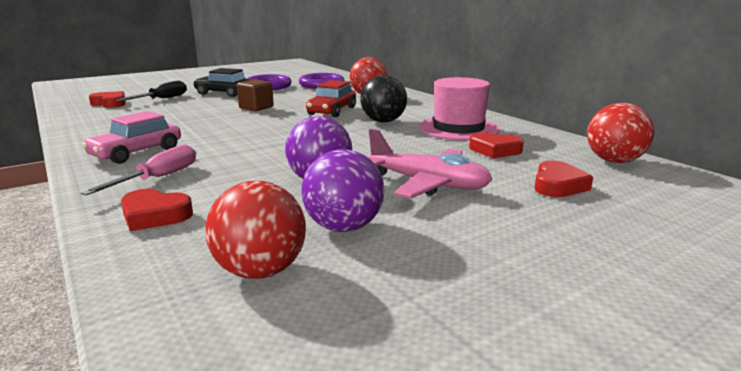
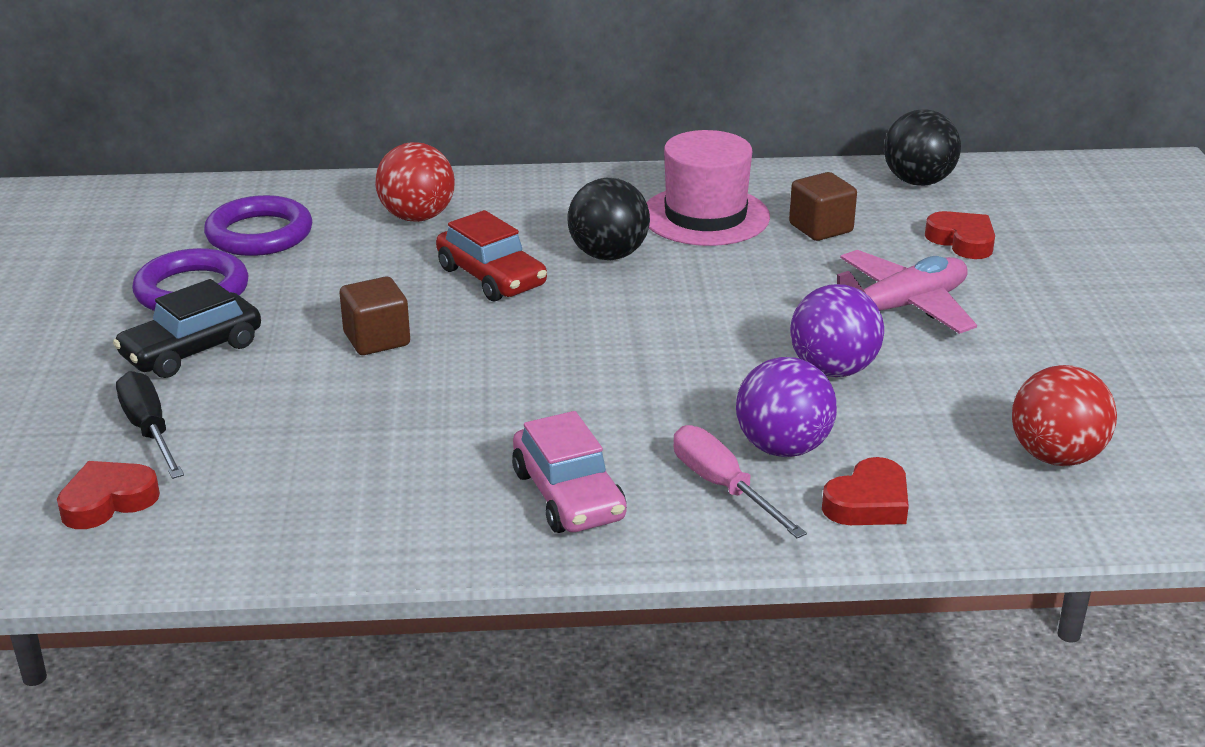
camera: 60 degrees left, 10 degrees up
(343, 227) = (985, 390): purple ball -> purple ball (783, 448)
(495, 150) = (820, 228): red heart -> brown cube
(614, 161) = (918, 182): red ball -> black ball

